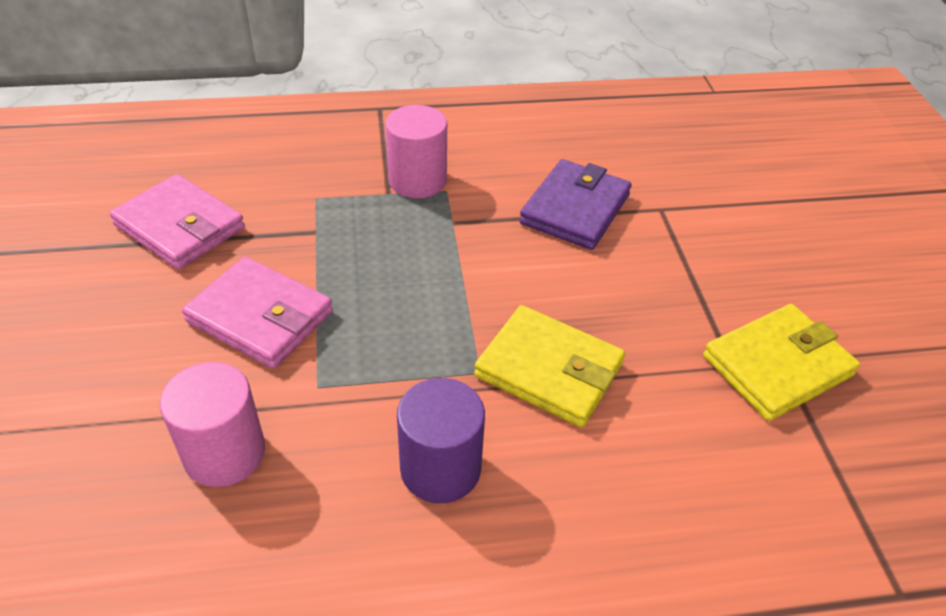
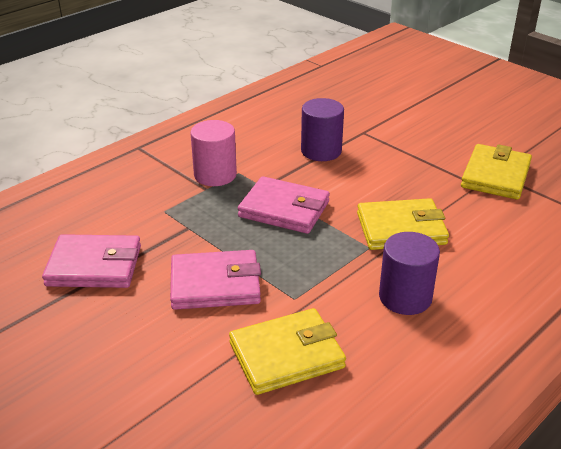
camera: 35 degrees left, 10 degrees down
(224, 453) = (286, 355): pink cylinder -> yellow wallet
(440, 264) = (284, 209): none -> pink wallet
(575, 209) = (321, 151): purple wallet -> purple cylinder

